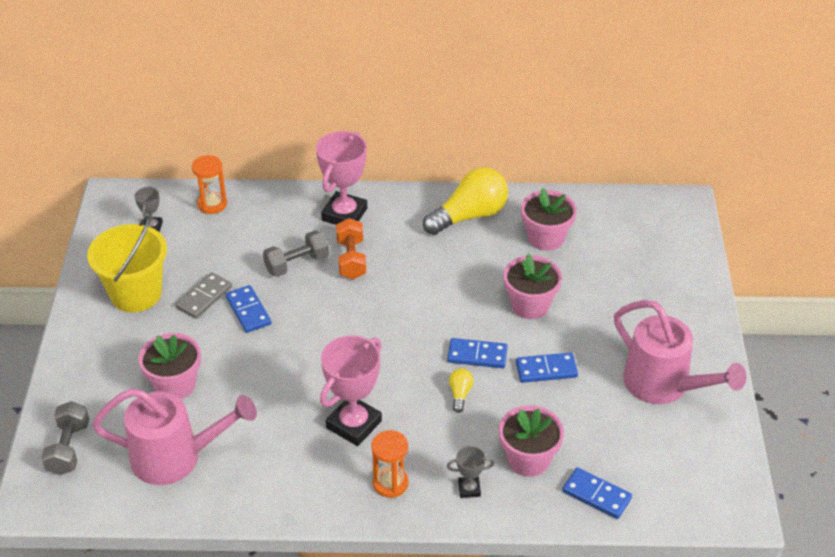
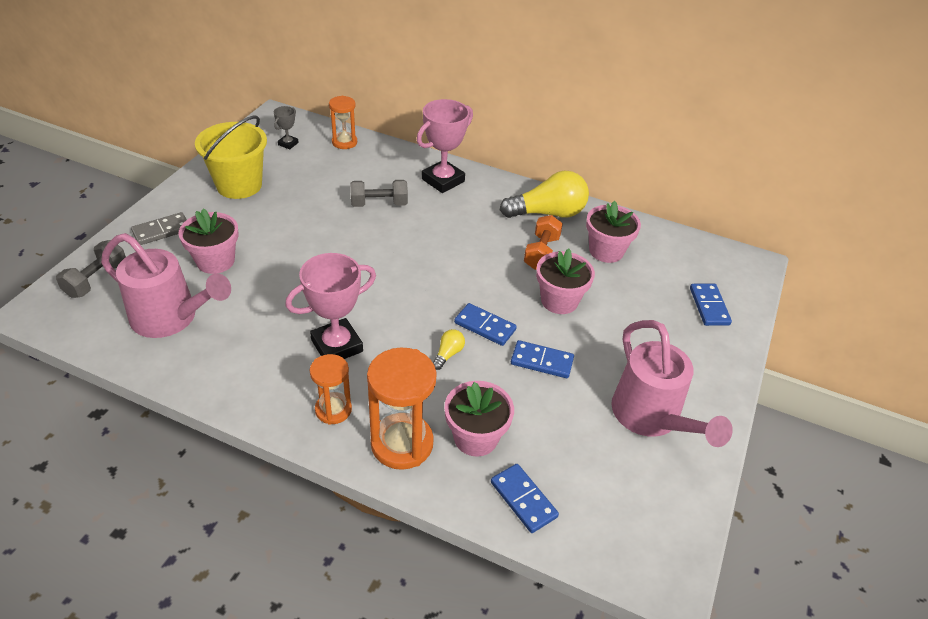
camera: 20 degrees right, 0 degrees up
(204, 297) = (288, 204): grey domino -> grey domino (161, 231)
(248, 311) = (315, 225): blue domino -> blue domino (709, 306)
(351, 259) = (426, 214): orange dumbbell -> orange dumbbell (541, 253)
(469, 489) = (402, 443): grey trophy -> orange hourglass

